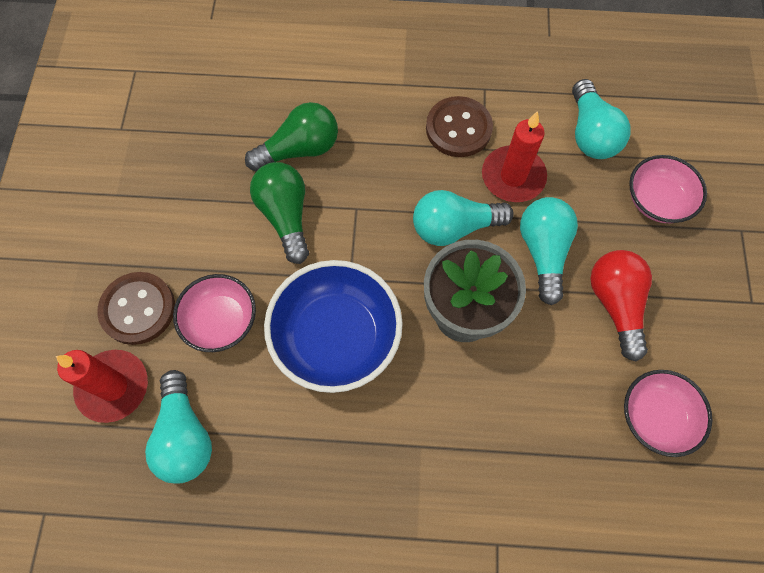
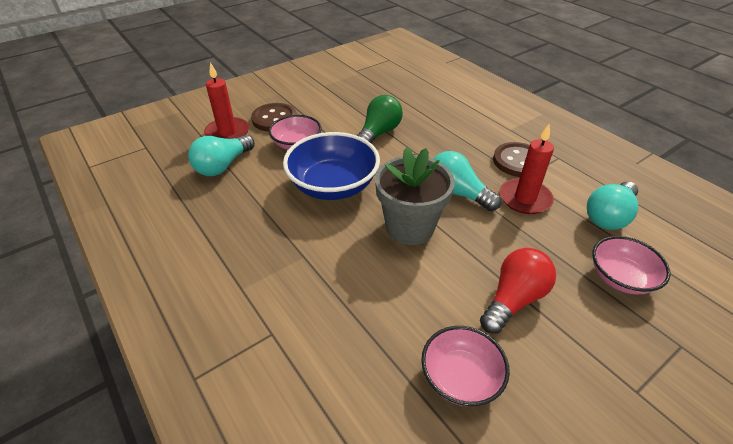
camera: 50 degrees right, 25 degrees down
(299, 150) = (420, 118): green light bulb -> none
(543, 252) = (497, 240): turquoise light bulb -> none

